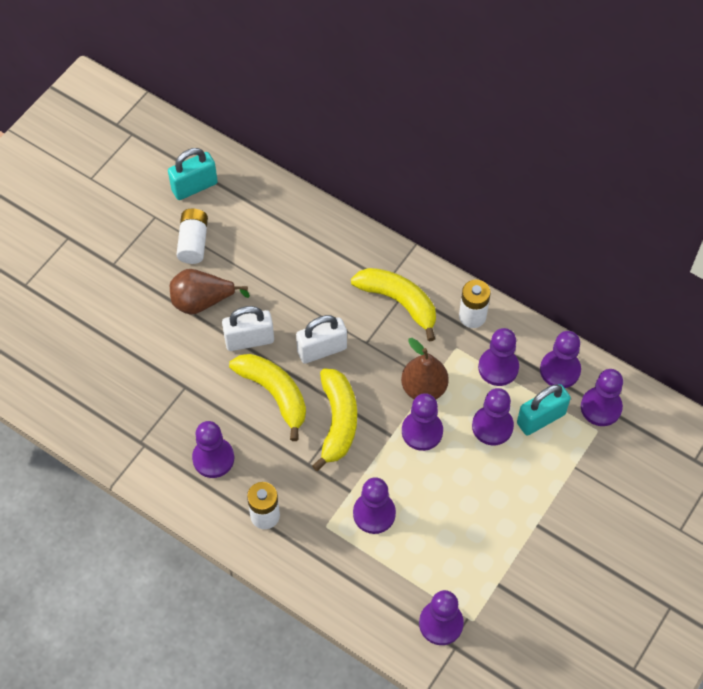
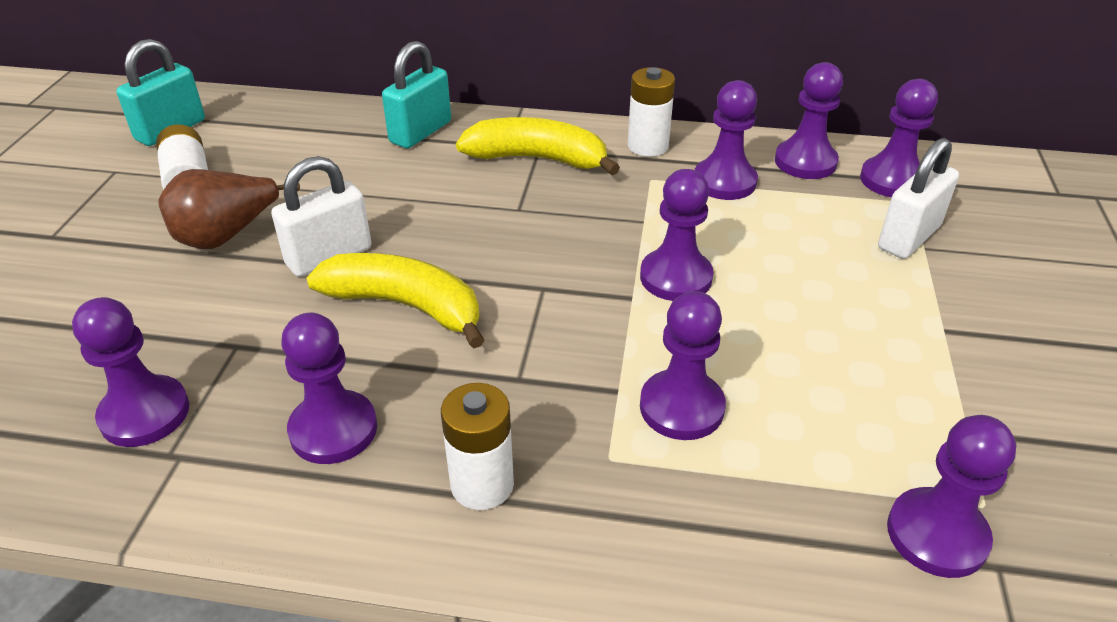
camera: 25 degrees left, 20 degrees down
(322, 350) = (455, 234): white padlock -> white padlock (908, 237)
(338, 421) = (534, 307): yellow banana -> none
(424, 388) = (639, 230): brown pear -> none
(492, 426) = (772, 240): purple pawn -> purple pawn (145, 414)
(541, 418) = (829, 213): turquoise padlock -> turquoise padlock (420, 132)

